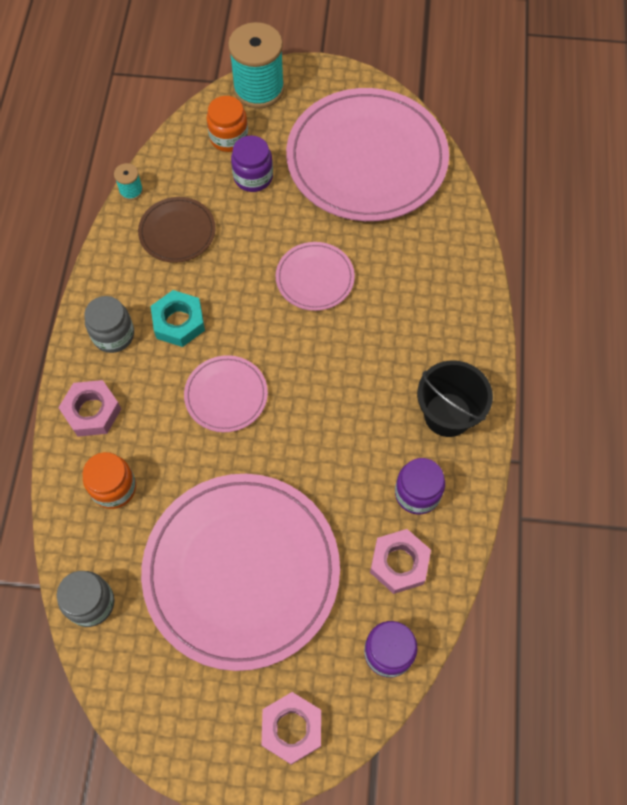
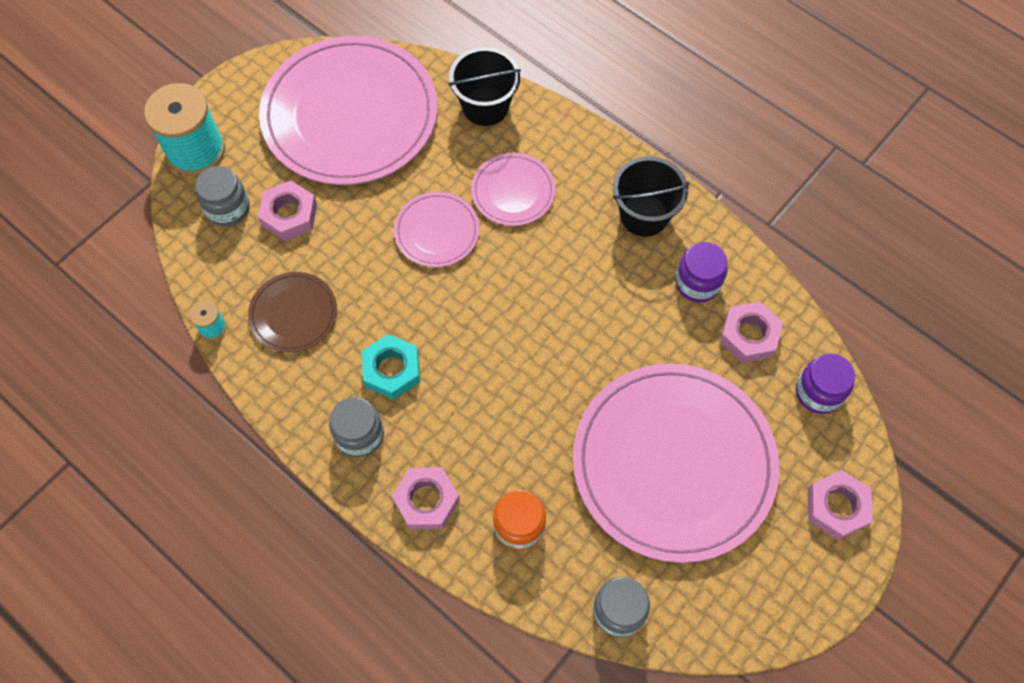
camera: 55 degrees left, 0 degrees up
(226, 395) = (497, 374): pink plate -> pink plate (513, 191)
(229, 138) = (228, 208): orange jar -> grey jar
(253, 177) = (289, 215): purple jar -> pink nut
(451, 241) = (485, 106): none -> black bucket

